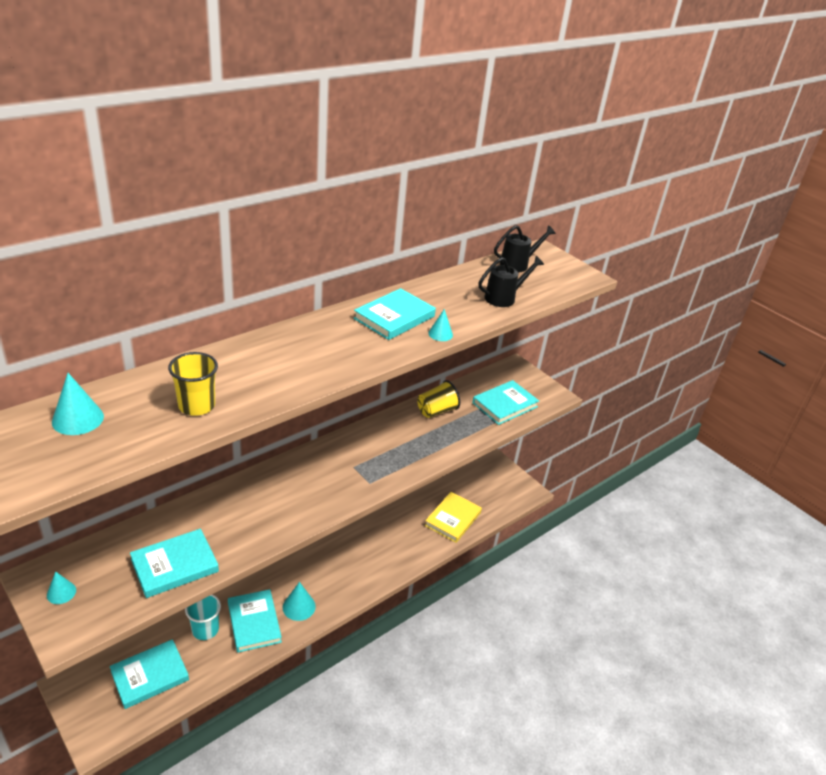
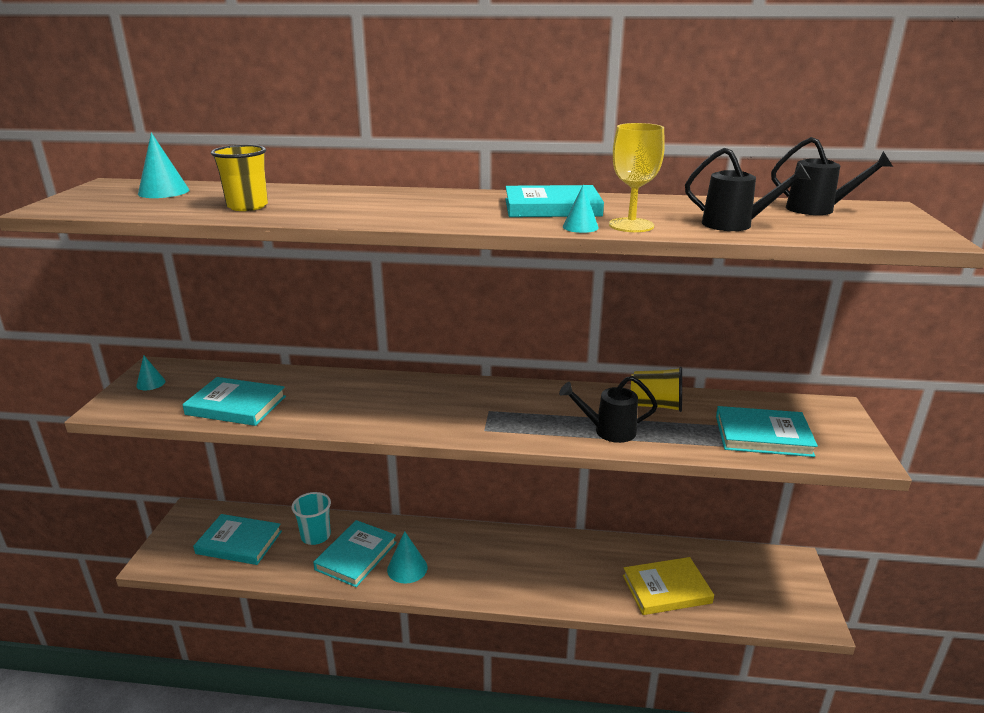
camera: 50 degrees right, 10 degrees down
(434, 444) = (608, 431): none -> black watering can
(461, 320) = (631, 225): none -> yellow goblet

